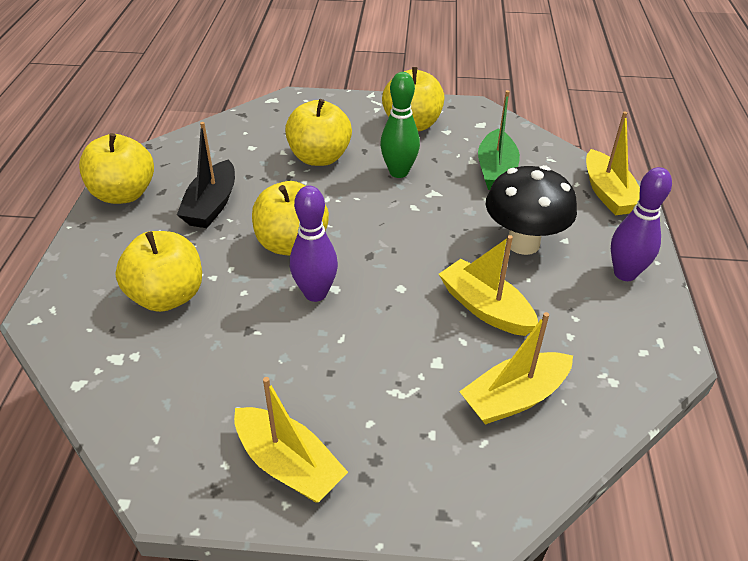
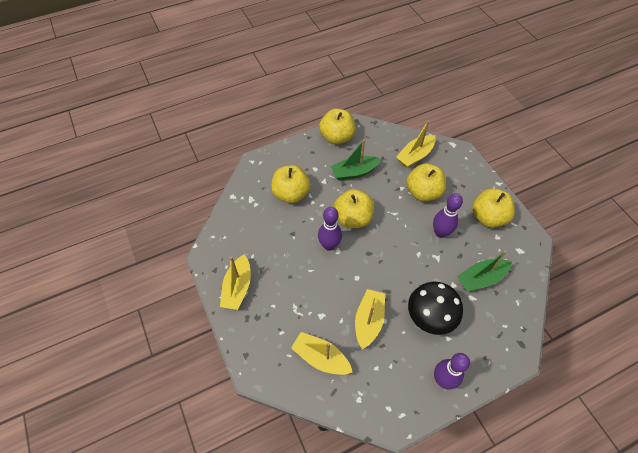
camera: 60 degrees right, 15 degrees up
(211, 205) = (354, 172): black boat -> green boat
(398, 172) = (440, 233): green bowling pin -> purple bowling pin
(608, 193) = (509, 346): yellow boat -> yellow boat (415, 156)

